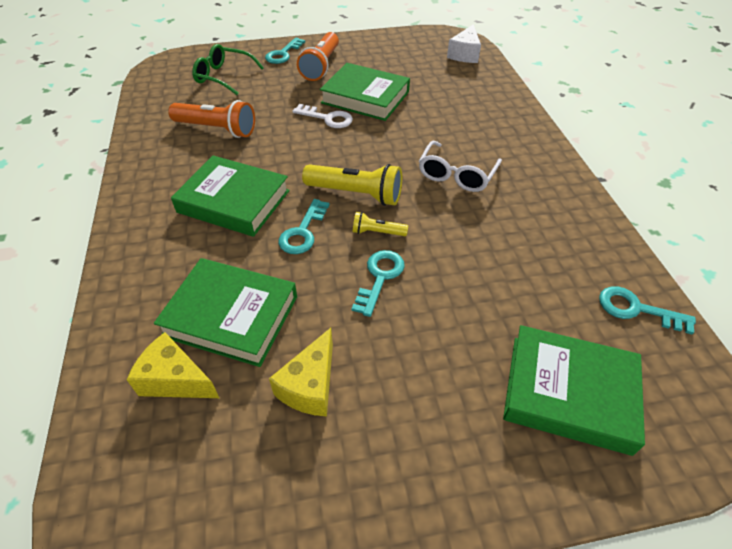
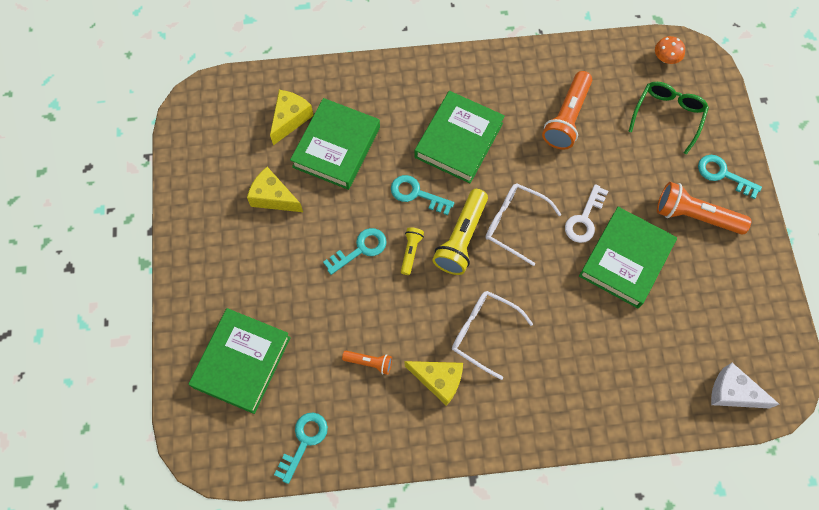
camera: 95 degrees right, 20 degrees up
(163, 77) = (666, 58): none -> orange mushroom
(335, 159) = (514, 223): none -> white glasses
(380, 277) = (360, 249): turquoise key -> turquoise key turned 60 degrees counterclockwise
(517, 203) = (439, 380): none -> yellow cheese
(518, 258) = (369, 362): none -> orange flashlight

